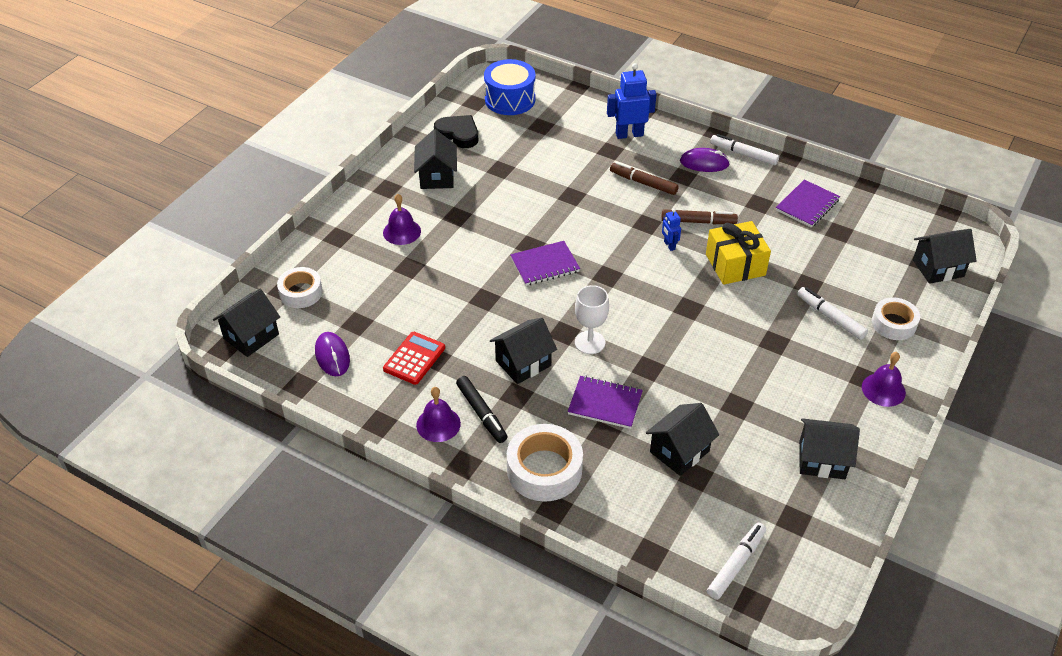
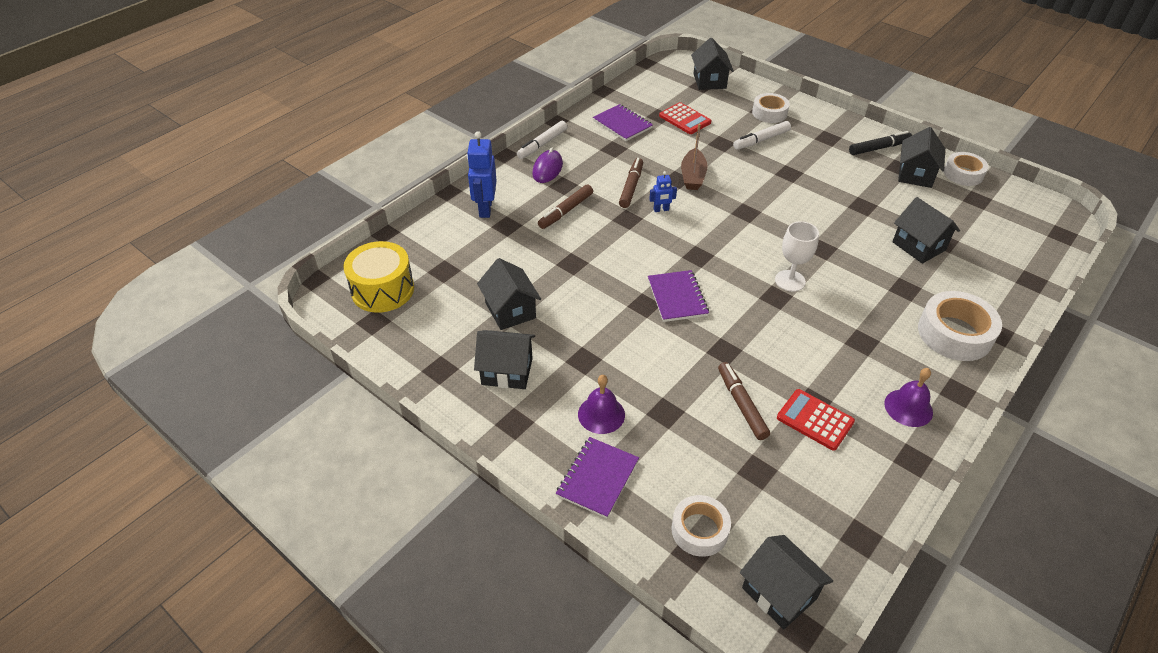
camera: 80 degrees left, 0 degrees up
(332, 356) = (813, 500): purple mouse -> none
(424, 312) = (741, 404): none -> brown marker
(458, 134) = (431, 343): black heart -> none
(481, 413) = (889, 371): black marker -> black marker (879, 148)
(510, 99) = (383, 290): blue drum -> yellow drum
(523, 363) = (819, 331): black house -> black house (510, 310)
(605, 404) = (868, 282): purple notebook -> purple notebook (597, 478)
(735, 265) = (693, 176): yellow gift -> brown boat
(736, 564) = (1029, 236): white marker -> none
(842, 252) = (684, 119): none -> red calculator
(845, 511) = (963, 174): none -> white tape
(883, 389) = (839, 132): purple bell -> none

